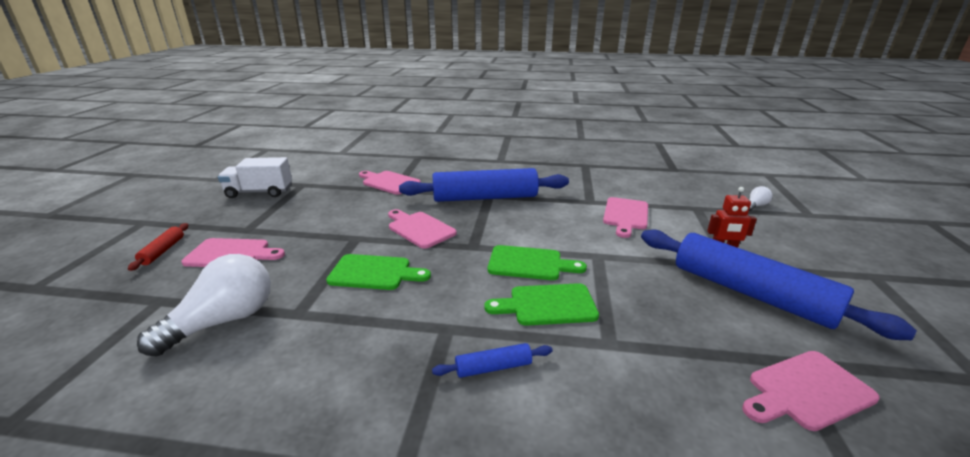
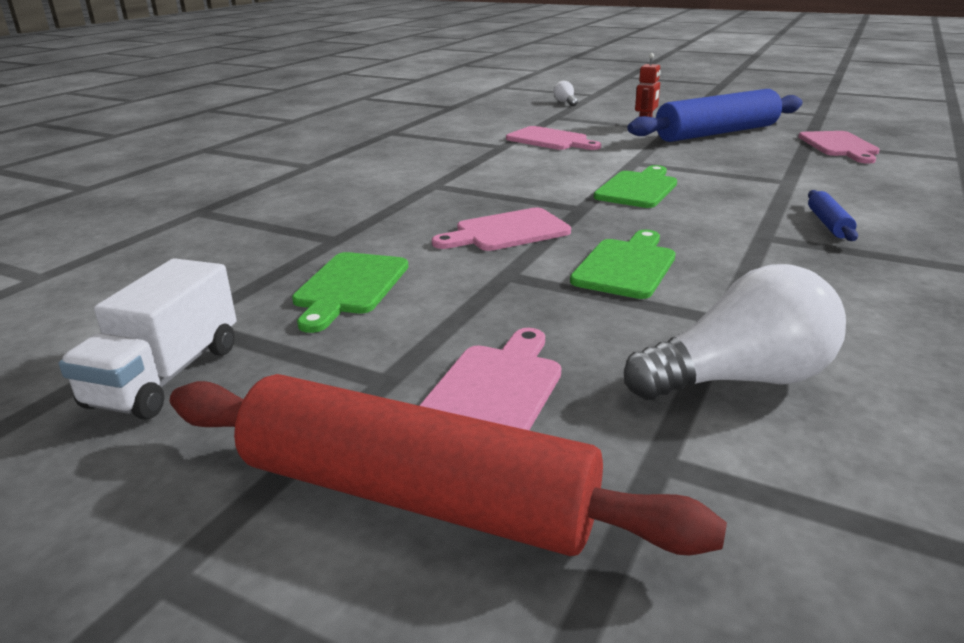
camera: 70 degrees left, 0 degrees up
(163, 251) = (417, 495): red rolling pin -> red rolling pin, size x2.42
(224, 321) = (739, 379): white light bulb -> white light bulb turned 105 degrees clockwise
(389, 182) = (294, 241): pink cutting board -> none
(485, 197) = (437, 187): blue rolling pin -> none
(547, 305) = (724, 192): green cutting board -> green cutting board (349, 287)

